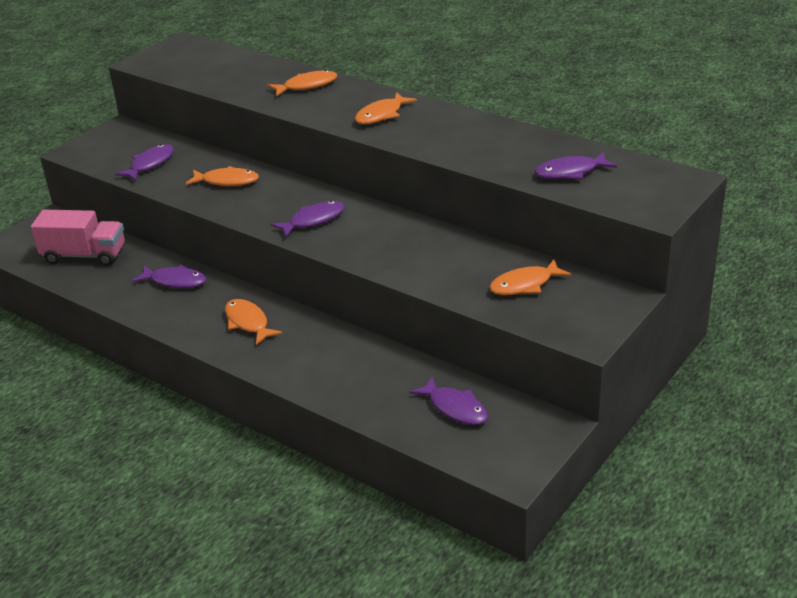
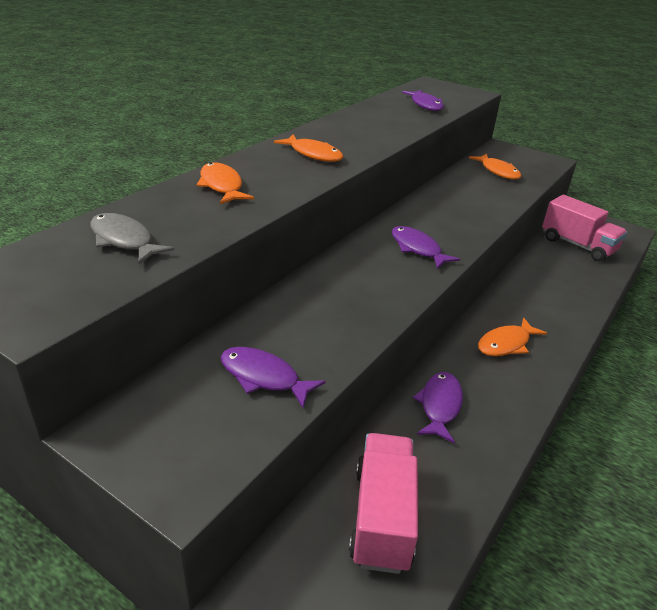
camera: 95 degrees left, 0 degrees up
(222, 68) = (124, 240): none -> grey fish
(227, 181) = (328, 304): orange fish -> none
(455, 408) = (577, 245): purple fish -> pink truck

